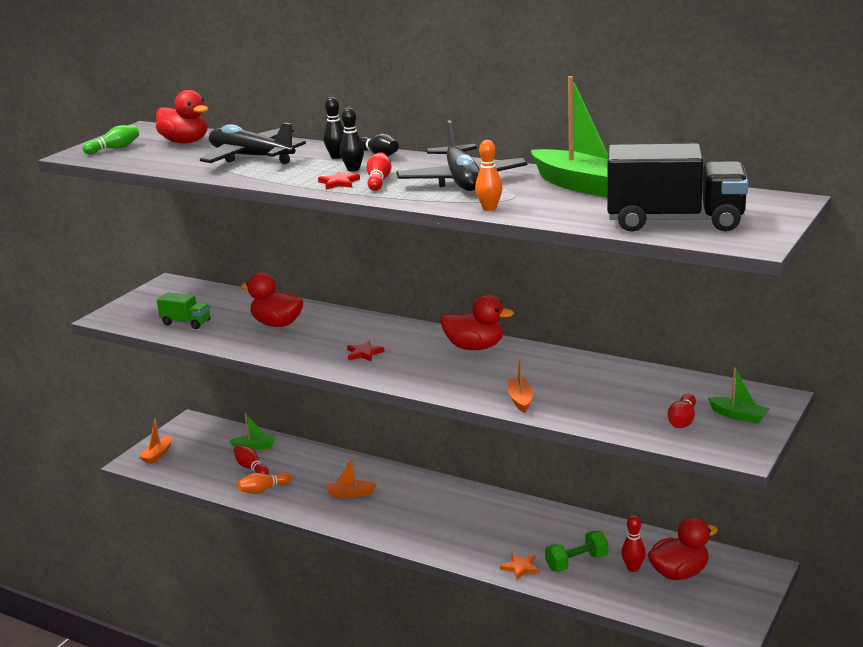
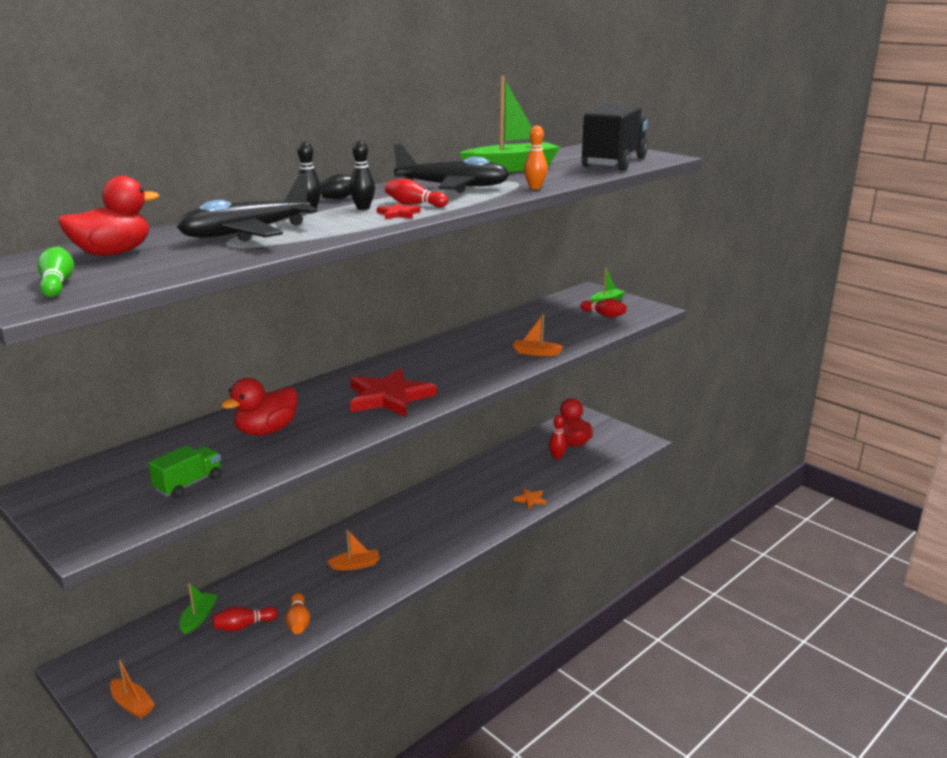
camera: 75 degrees left, 0 degrees up
(350, 494) = (355, 565): orange boat -> orange boat turned 120 degrees counterclockwise
(364, 353) = (389, 397): red star -> red star, size x2.28
(475, 347) = (426, 354): red duck -> none
(576, 562) = (538, 476): green dumbbell -> none

